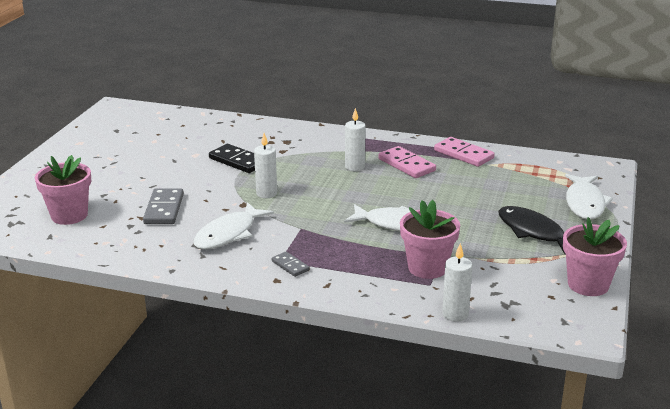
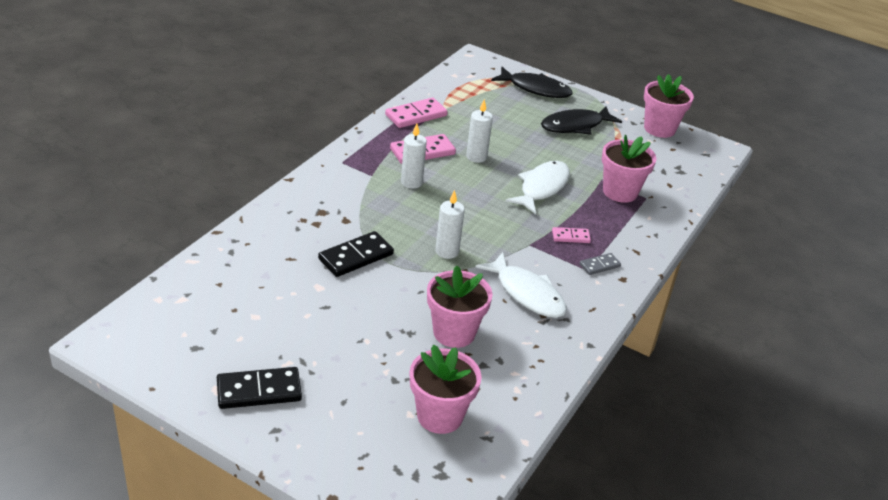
camera: 80 degrees left, 10 degrees up
(81, 154) = (259, 391): none -> black domino
(164, 209) = (454, 332): grey domino -> pink flower pot
(327, 247) = (570, 237): none -> pink domino
(455, 314) = (691, 198): white candle -> white candle (476, 157)
(585, 203) = (535, 89): white fish -> black fish

